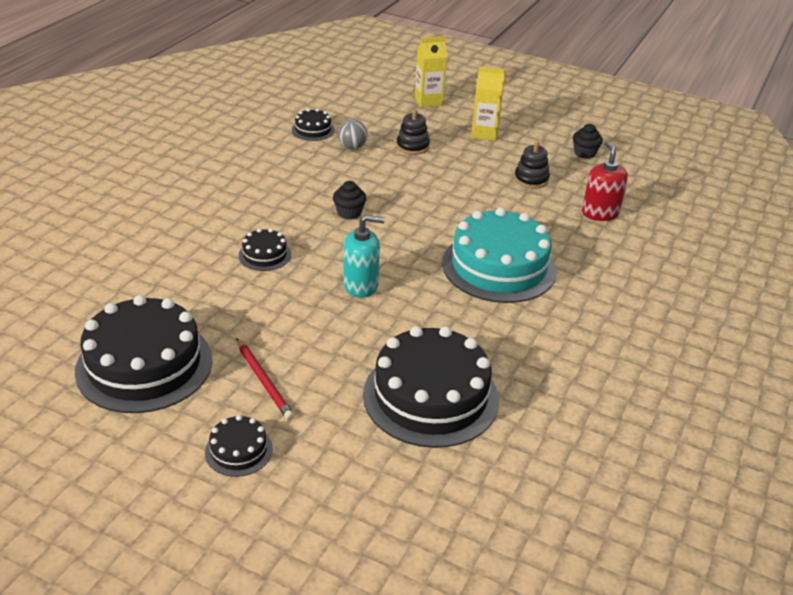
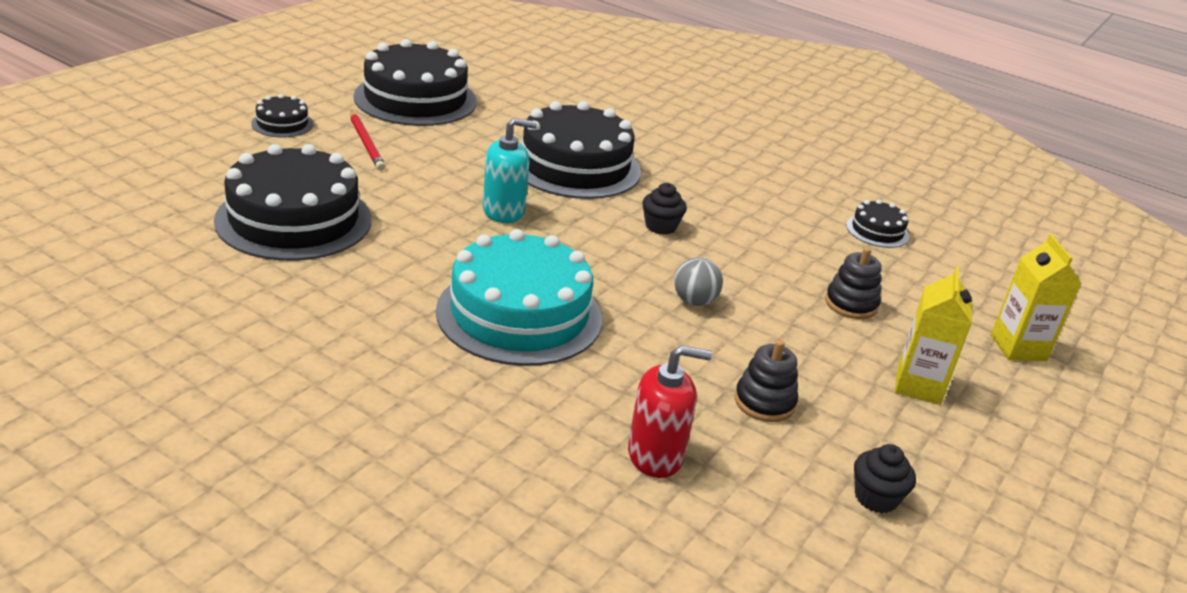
camera: 95 degrees right, 5 degrees down
(264, 381) = (366, 143): red pencil -> red pencil turned 90 degrees counterclockwise
(265, 255) = (575, 166): black cake -> black cake, size x2.19
(352, 147) = (835, 253): grey ball -> grey ball (694, 301)
(361, 285) = (504, 211): turquoise soap dispenser -> turquoise soap dispenser turned 105 degrees counterclockwise

